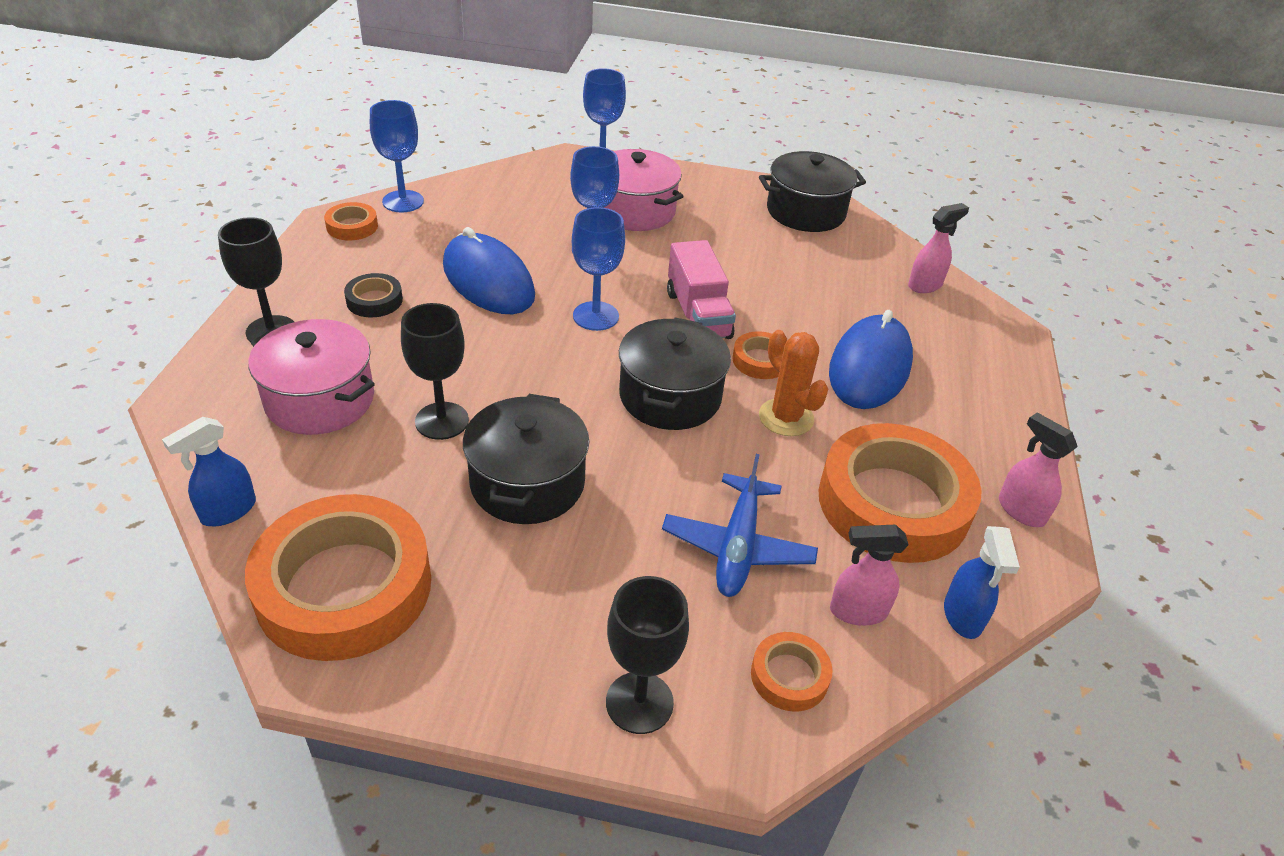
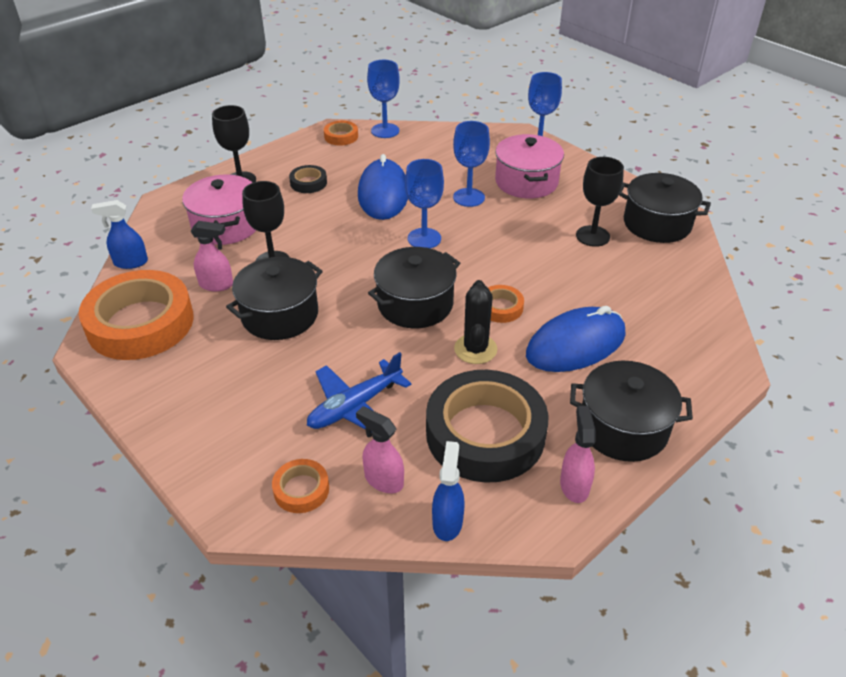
camera: 40 degrees right, 0 degrees up
(639, 702) = (209, 454): black goblet -> black goblet (592, 236)
(698, 314) = (492, 263): pink truck -> none
(786, 417) = (475, 349): orange cactus -> black cactus
(893, 503) = (485, 433): orange tape -> black tape
(925, 285) = (694, 308): pink spray bottle -> pink spray bottle (216, 285)
(962, 616) = (447, 522): blue spray bottle -> blue spray bottle turned 150 degrees clockwise
(996, 430) = (623, 428): none -> black pot

